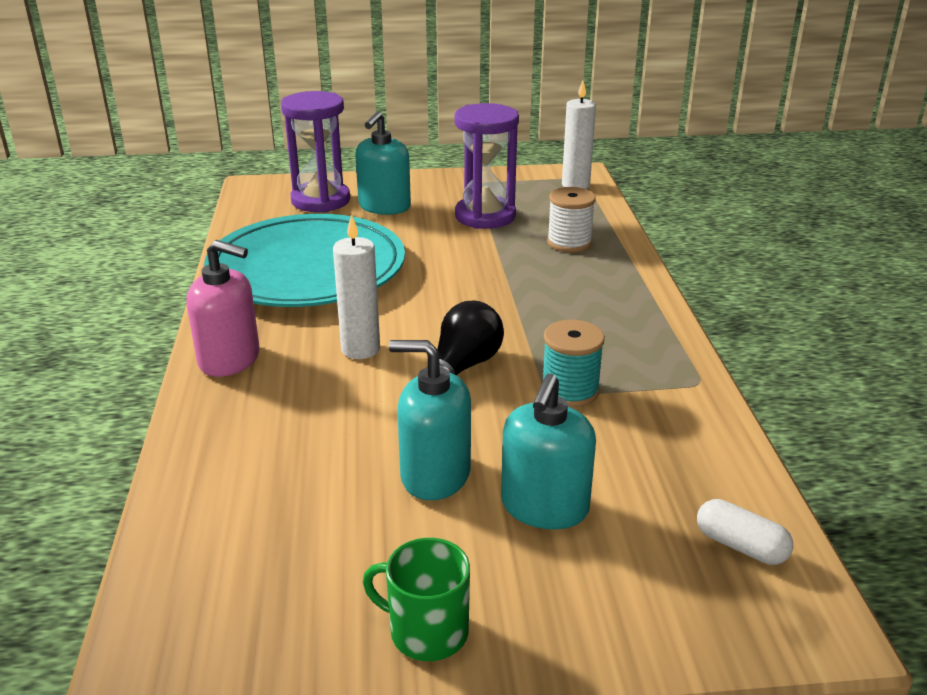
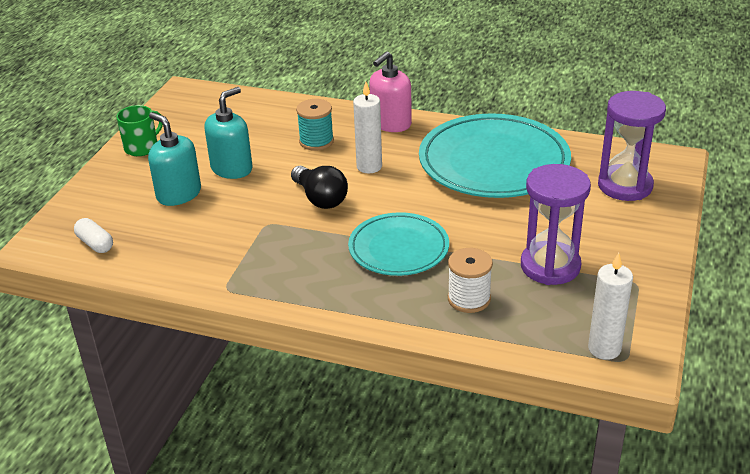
camera: 115 degrees right, 5 degrees up
(384, 207) = (596, 215): turquoise soap dispenser -> none
(523, 292) = (398, 248): none -> turquoise plate
(570, 391) = (263, 232): turquoise spool -> turquoise spool (316, 141)
(740, 546) = (95, 244): white capsule -> white capsule turned 75 degrees clockwise

